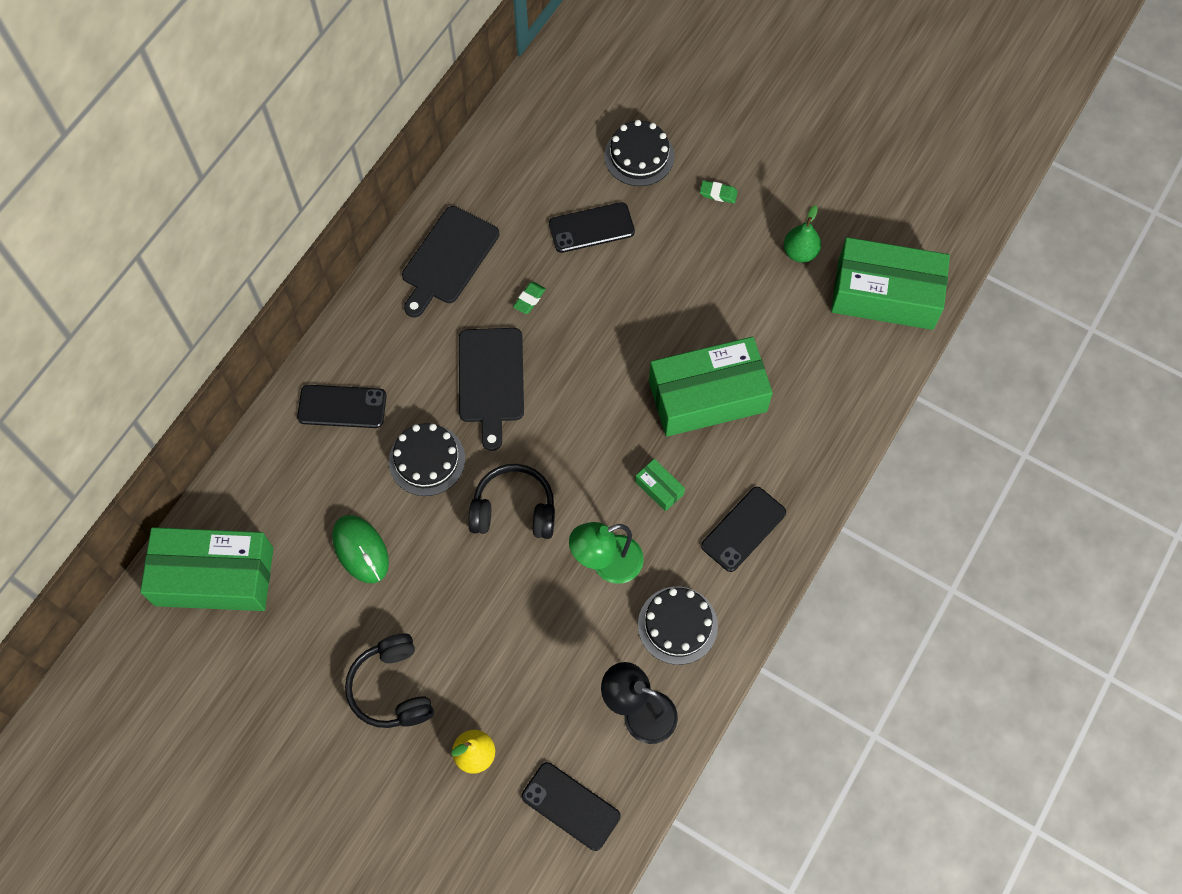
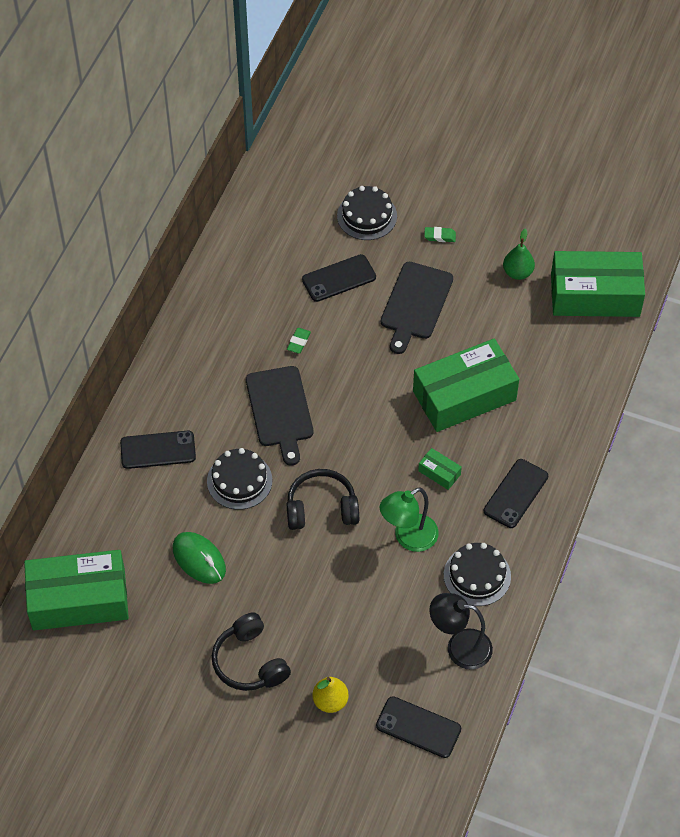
camera: 10 degrees left, 10 degrees down
(448, 259) = (222, 320): black cutting board -> black cutting board (415, 304)

